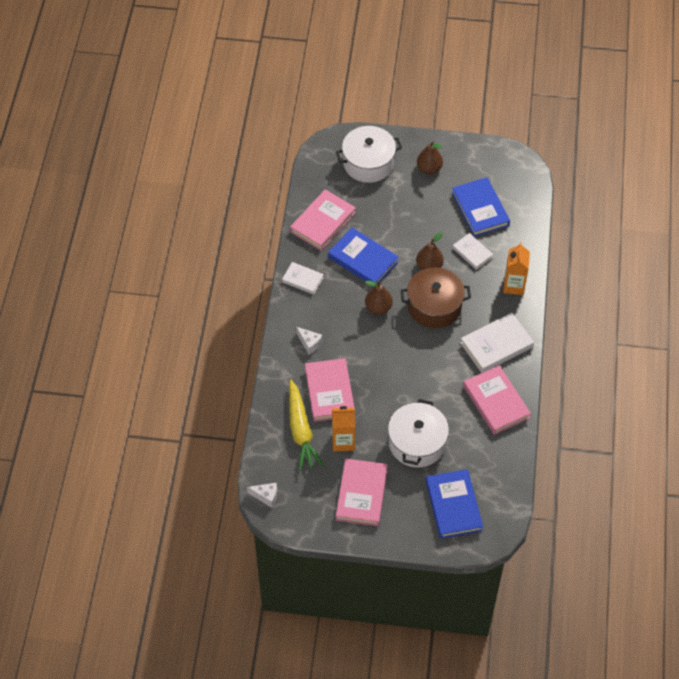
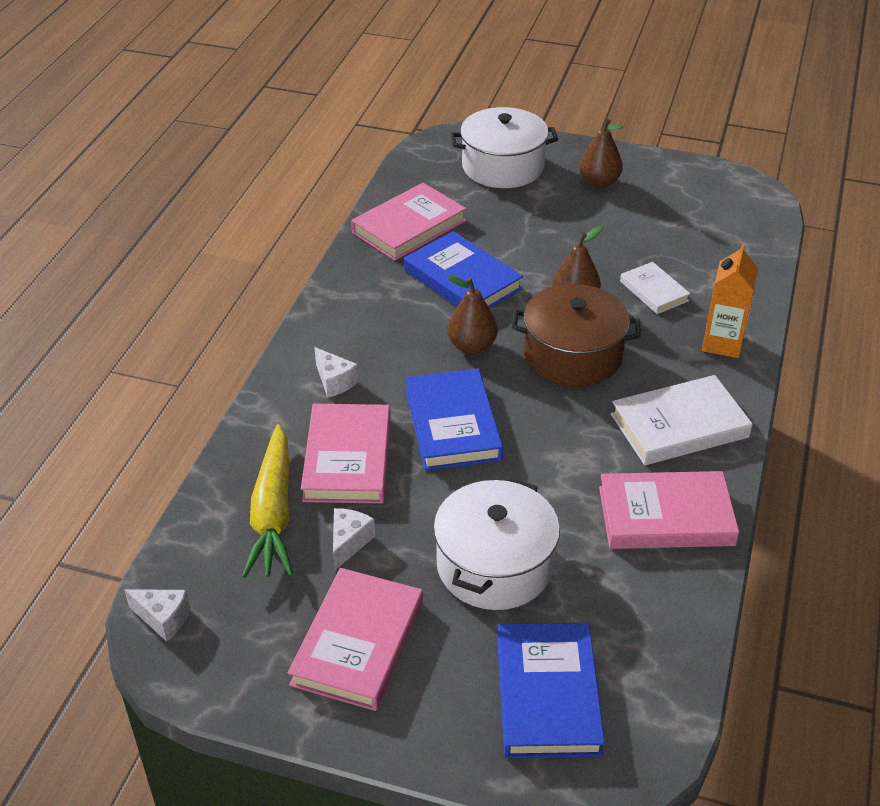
camera: 10 degrees right, 15 degrees down
(302, 279) = (352, 294): white book -> none
(343, 441) = (349, 543): orange carton -> white cheese
(480, 209) = (676, 238): blue book -> blue book (453, 424)
(496, 402) = (666, 516): pink book -> pink book turned 75 degrees counterclockwise

